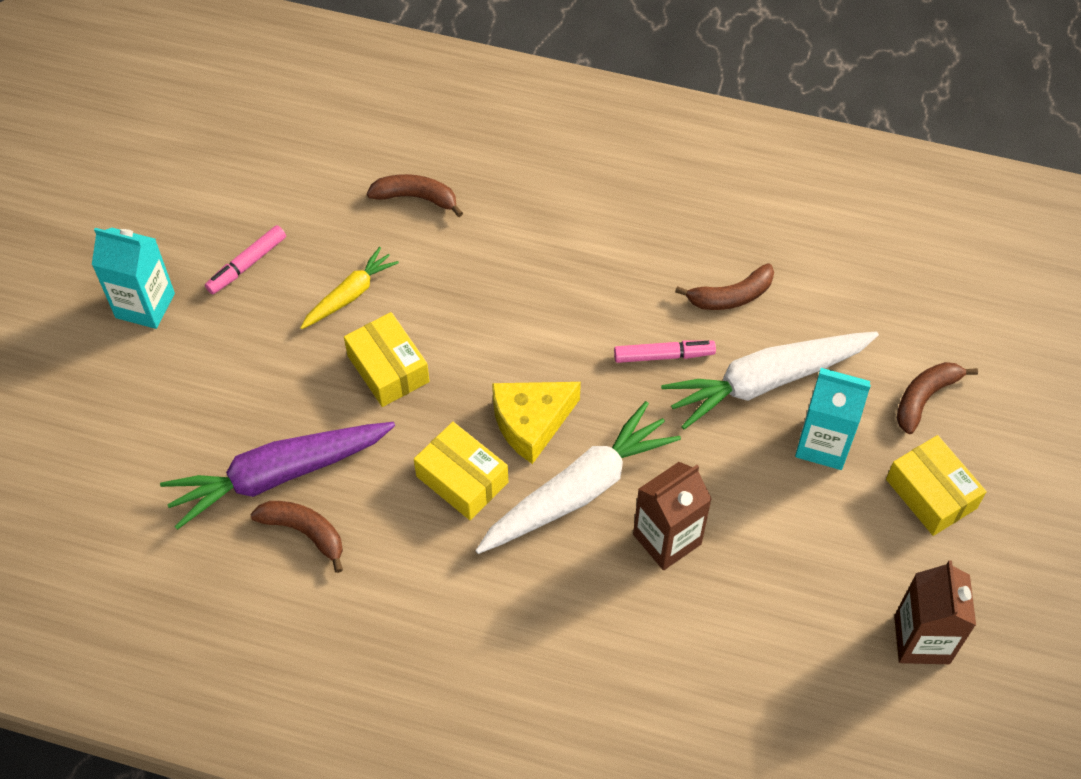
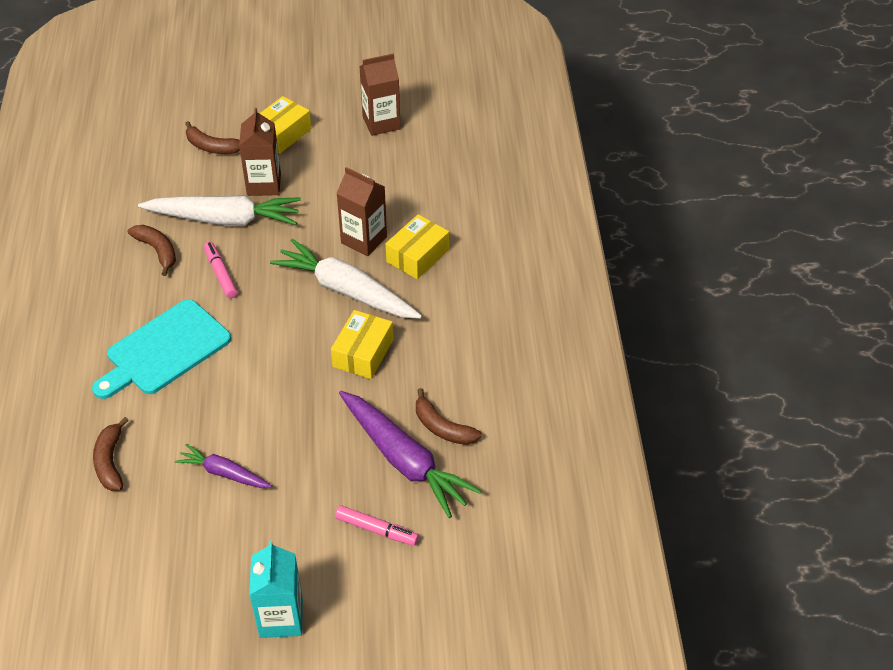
camera: 110 degrees left, 10 degrees down
(247, 265) = (215, 557): pink marker -> pink marker (376, 529)
(305, 532) = (442, 427): brown banana -> brown banana turned 60 degrees counterclockwise
(350, 295) = (224, 473): yellow carrot -> purple carrot
(388, 369) = (286, 425): yellow box -> yellow box (417, 255)
(531, 423) = (302, 329): yellow cheese -> none
(557, 273) = (164, 350): none -> turquoise cutting board
(766, 381) = (225, 219): white carrot -> white carrot turned 45 degrees counterclockwise
(823, 444) = (264, 184): turquoise carton -> brown carton

